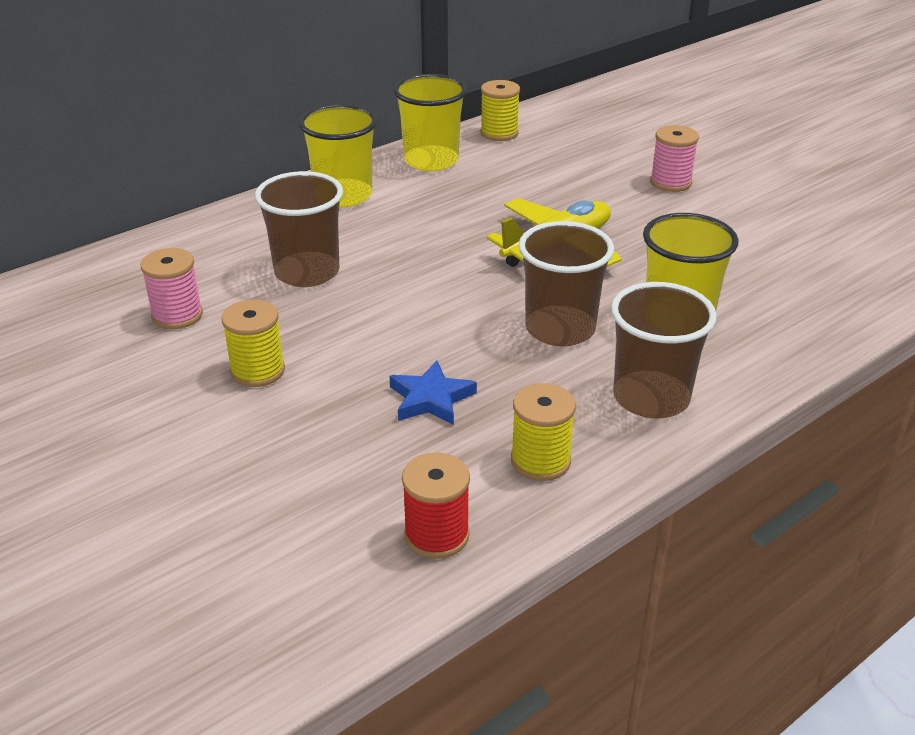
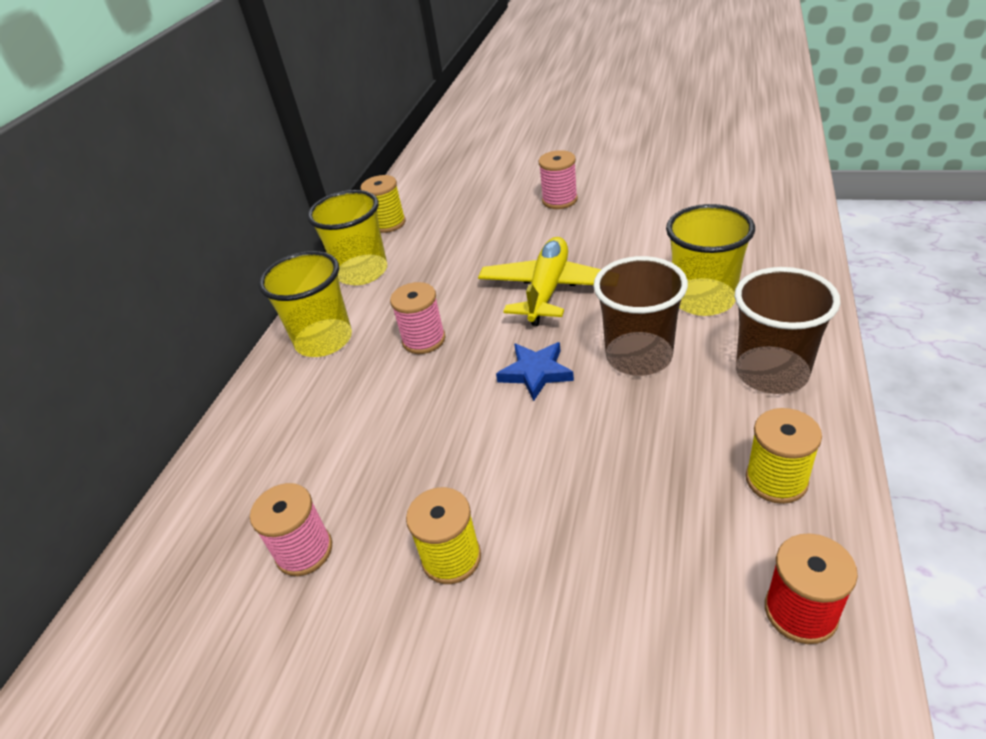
camera: 30 degrees left, 5 degrees up
(307, 272) = (377, 429): brown cup -> none
(413, 232) = (424, 340): none -> pink spool
(431, 399) = (627, 482): blue star -> blue star (536, 373)

